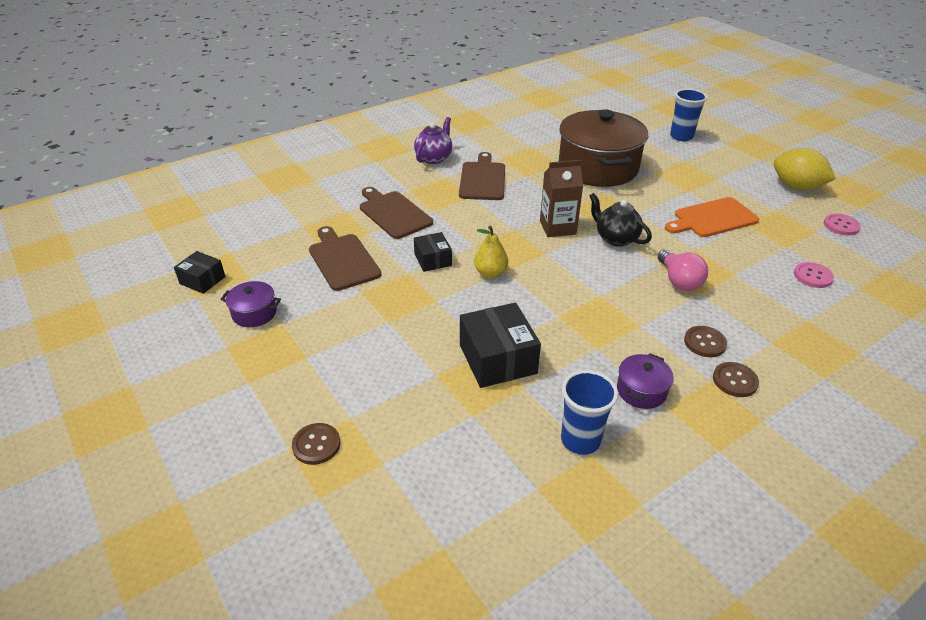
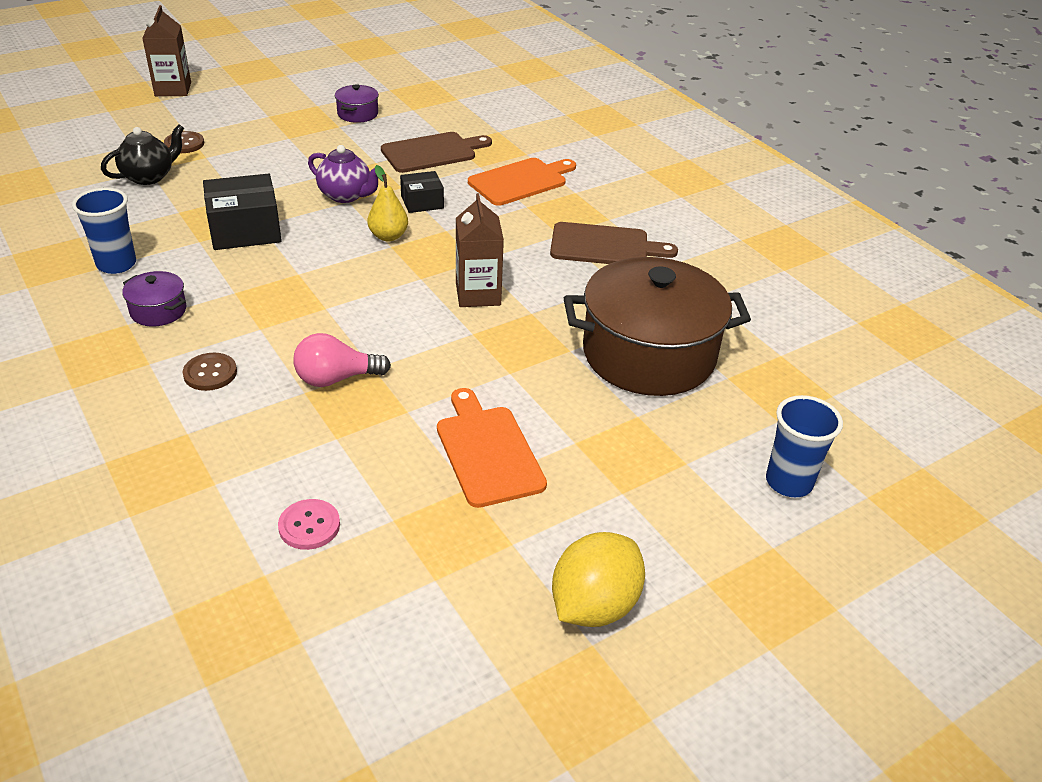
camera: 90 degrees right, 0 degrees up
(146, 495) = (173, 89): none -> brown carton
(202, 280) = (413, 90): black box -> none
(393, 213) = (520, 181): brown cutting board -> orange cutting board
(434, 158) = (660, 212): purple teapot -> purple teapot (346, 195)
(616, 238) = (445, 340): black teapot -> black teapot (149, 177)
(735, 380) = (139, 382): brown button -> none
(841, 225) = (448, 626): pink button -> none

